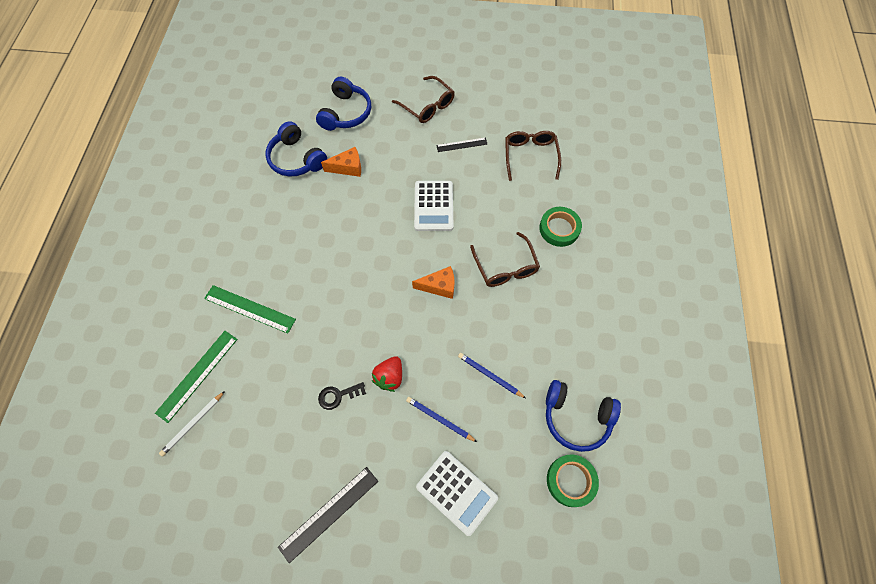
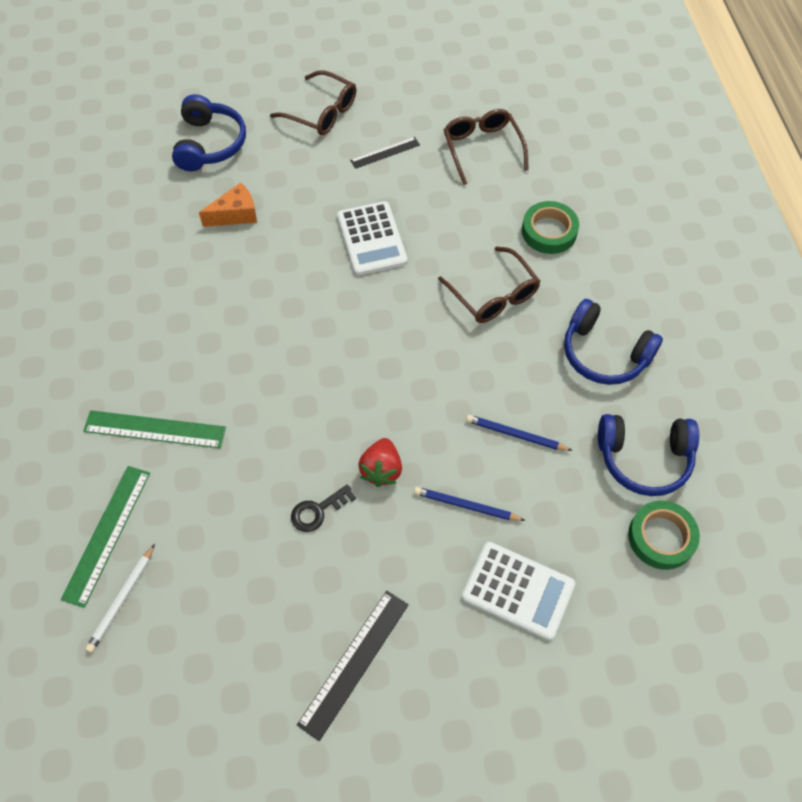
camera: 15 degrees left, 5 degrees down
(296, 159) = (158, 218): blue headphones -> blue headphones (604, 353)
(439, 286) = (412, 339): orange cheese -> none

